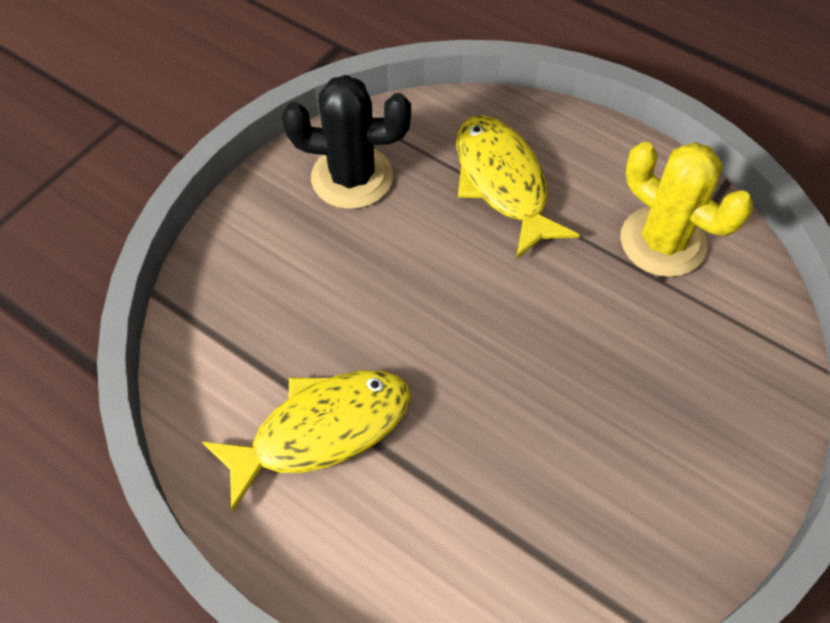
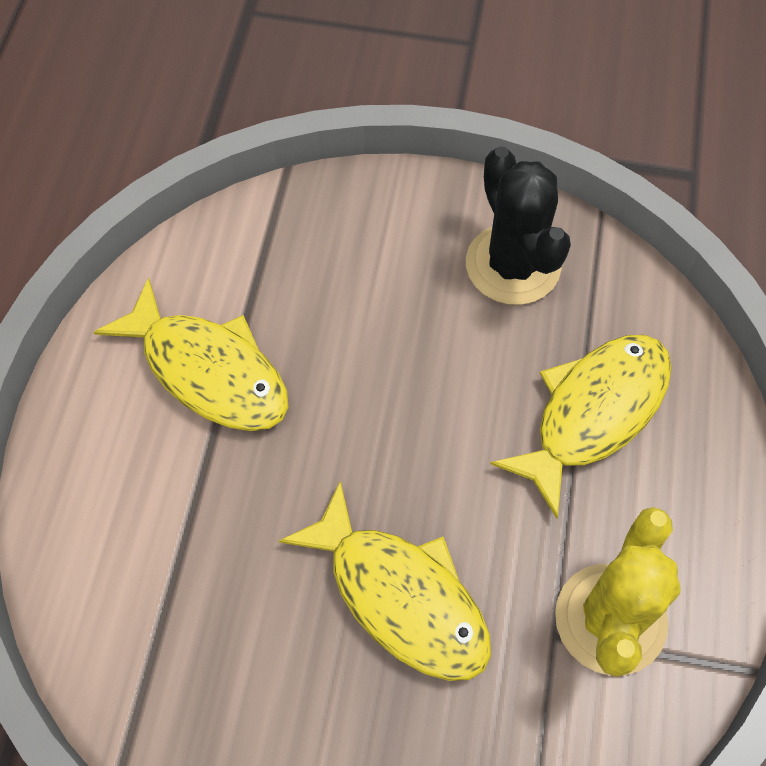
camera: 65 degrees right, 5 degrees up
(593, 365) = (401, 596): none -> yellow fish

